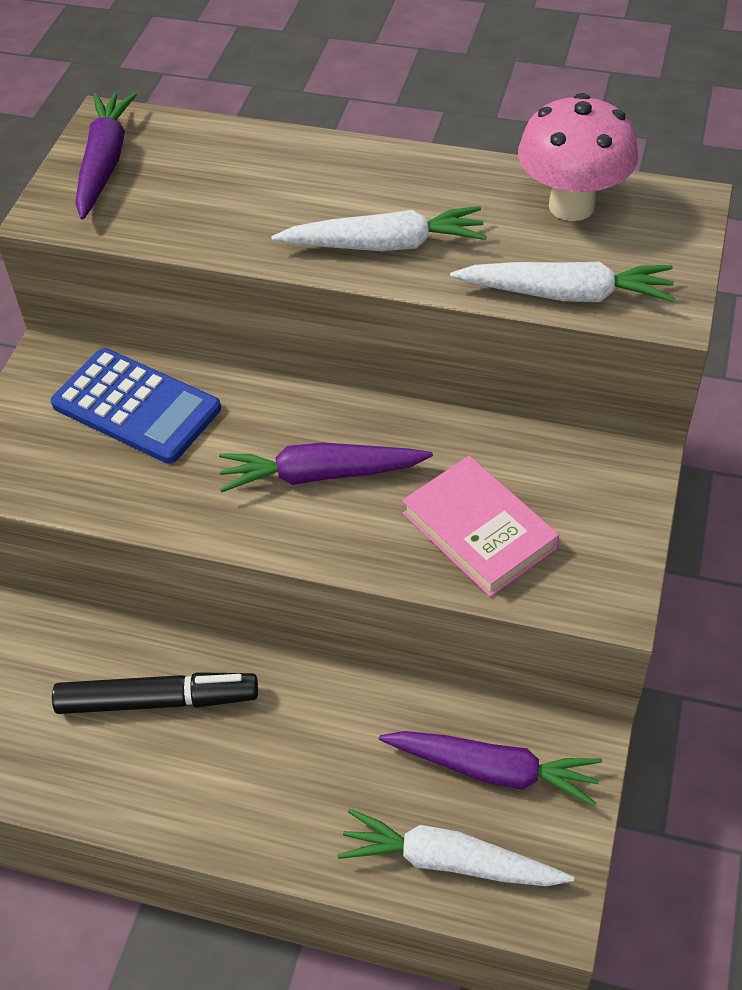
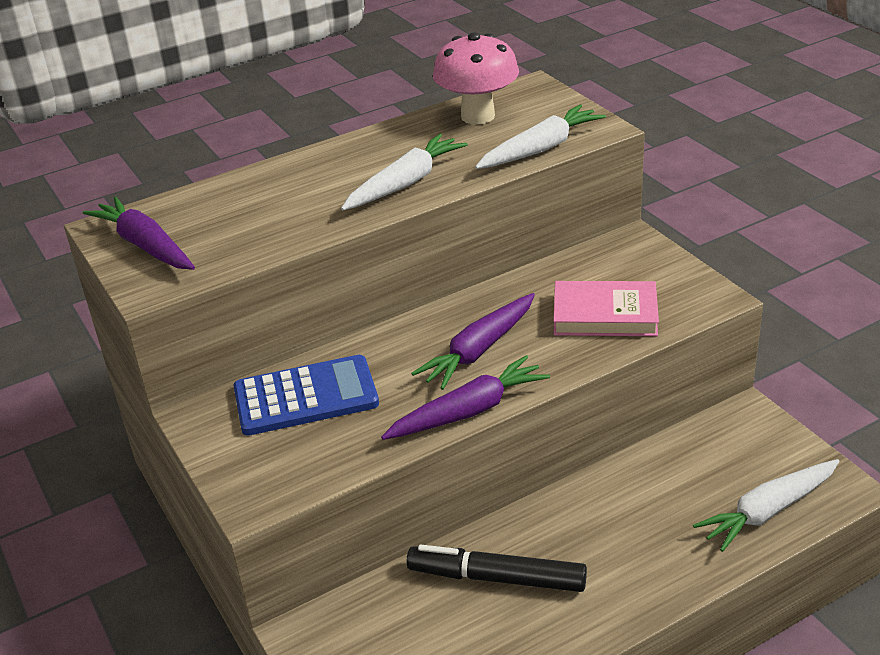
camera: 45 degrees left, 15 degrees down
(158, 700) = (496, 578): black marker -> black marker turned 120 degrees counterclockwise
(493, 770) = (725, 457): purple carrot -> purple carrot (468, 411)

